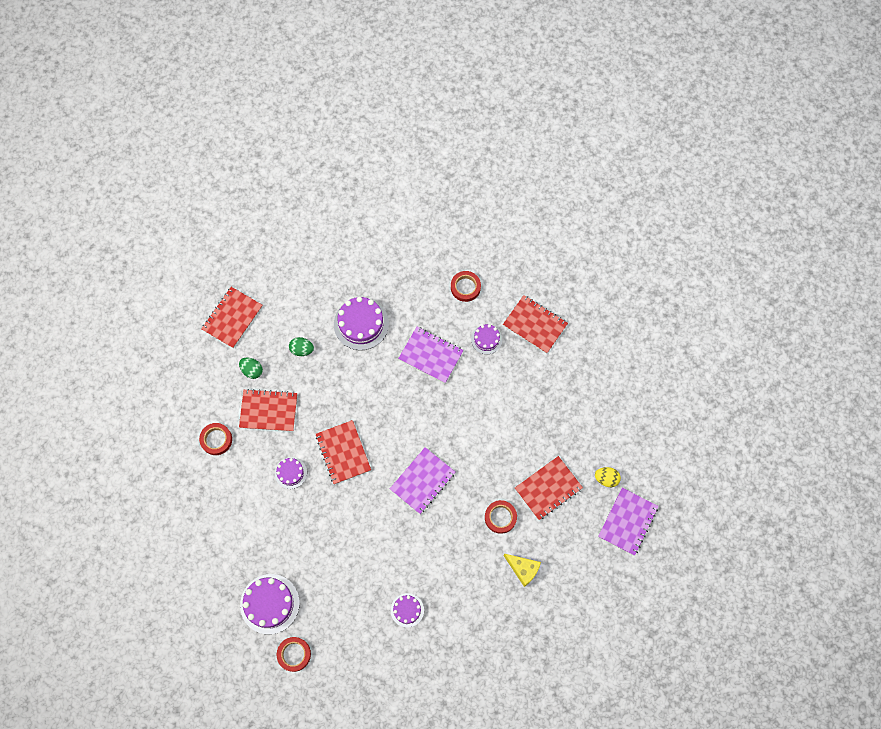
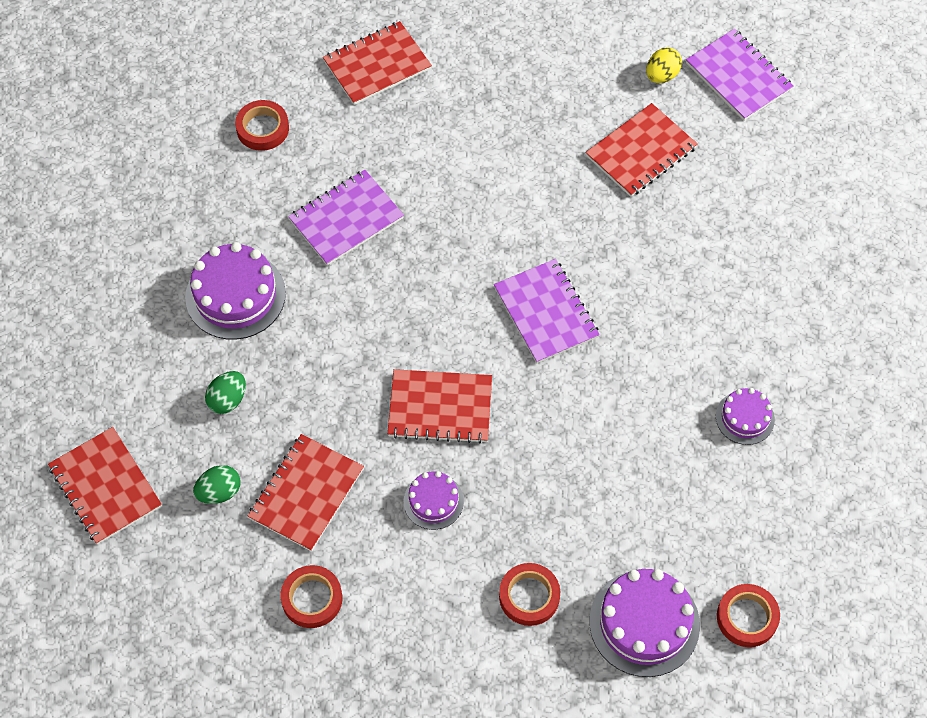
camera: 65 degrees left, 10 degrees down
(486, 339) = (363, 135): purple cake -> none
(500, 517) = (655, 231): red tape -> red tape (529, 596)
(523, 569) = (750, 234): yellow cheese -> none
(548, 488) = (641, 152): red notebook -> red notebook turned 60 degrees clockwise

